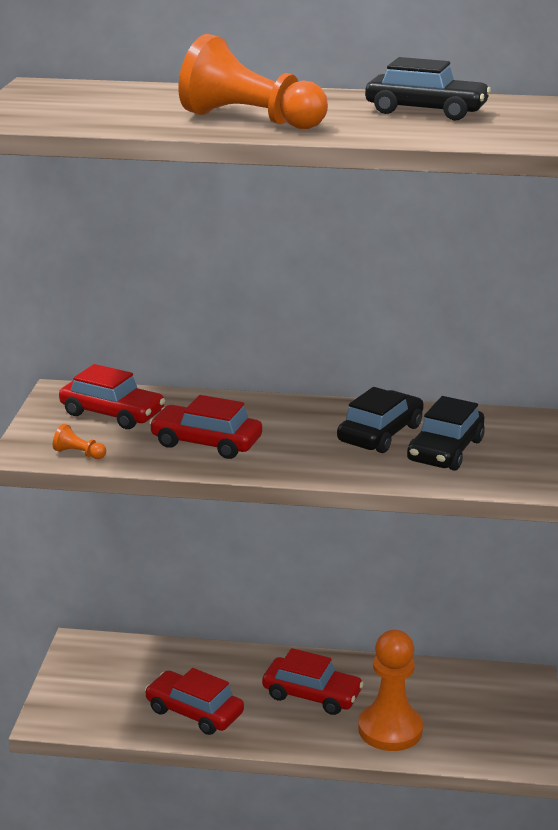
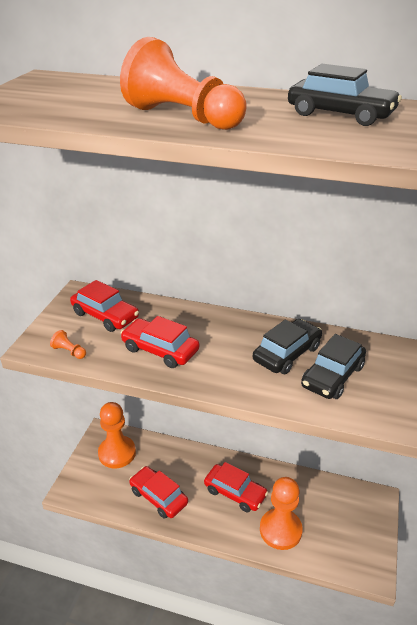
camera: 10 degrees right, 10 degrees up
(111, 667) = (117, 453): none -> orange pawn

